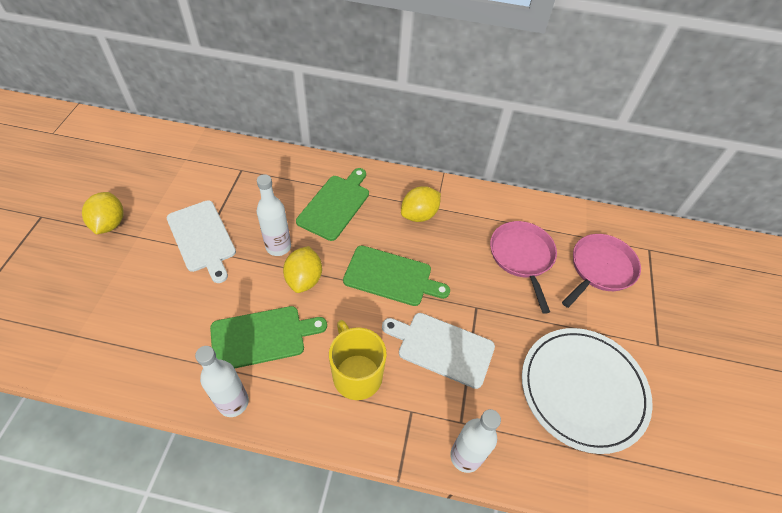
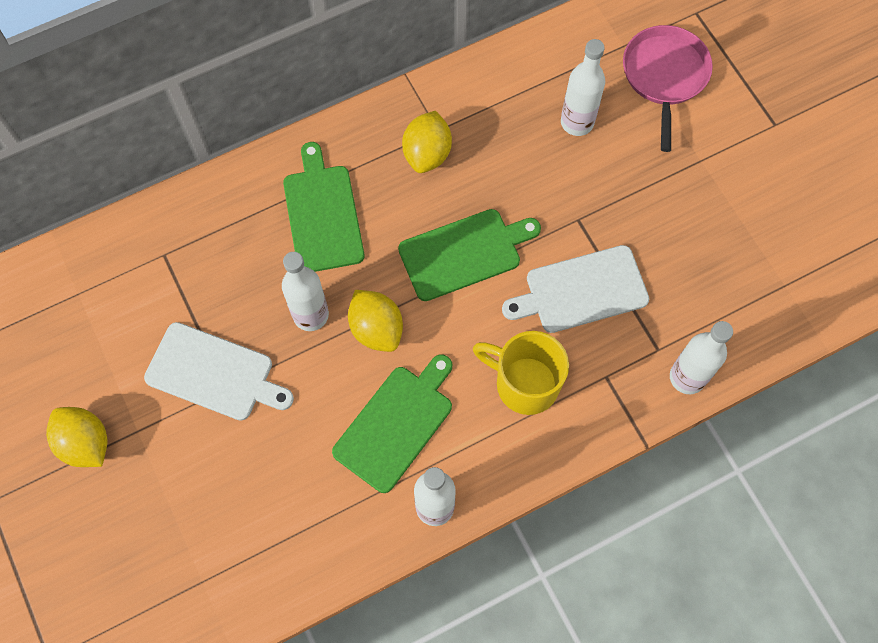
camera: 35 degrees left, 15 degrees up
(522, 256) = (577, 122): pink pan -> white bottle
(583, 389) = (740, 228): white plate -> none

